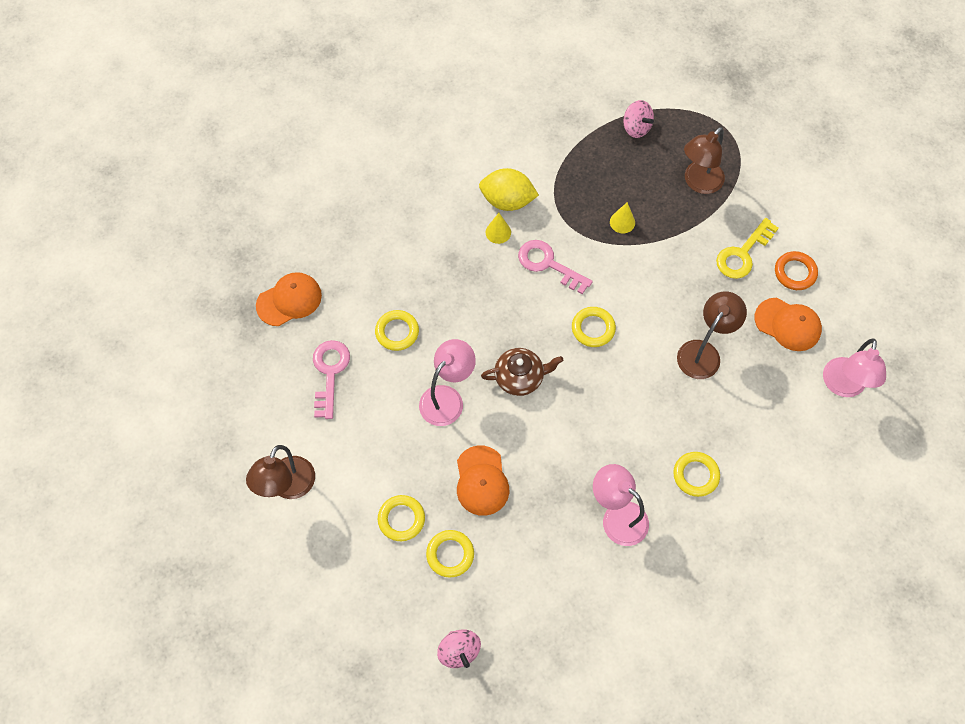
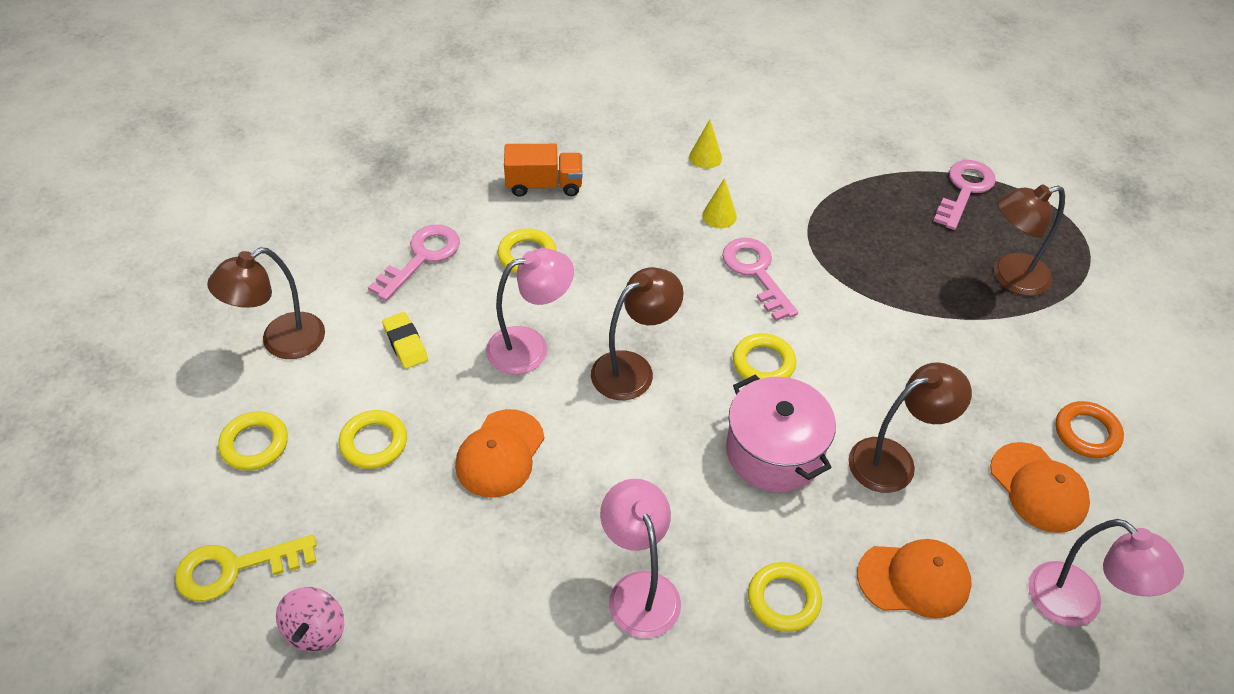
camera: 30 degrees right, 15 degrees down
(289, 300) = (437, 173): orange cap -> orange cap (914, 579)
(368, 270) = (544, 185): none -> orange truck
(368, 441) = (405, 343): none -> yellow eraser
(450, 554) = (397, 513): yellow ring -> yellow ring (254, 444)
(507, 201) = (753, 192): yellow lemon -> none
(520, 377) = (633, 369): brown teapot -> brown lamp
(622, 222) = (881, 273): yellow cone -> yellow cone (705, 157)
(635, 386) = (774, 452): none -> pink pot
(636, 128) = (964, 190): pink spinning top -> pink key
(743, 254) = (1023, 378): yellow key -> yellow key (235, 568)
(843, 386) = (1078, 605): pink lamp -> pink lamp turned 90 degrees counterclockwise

